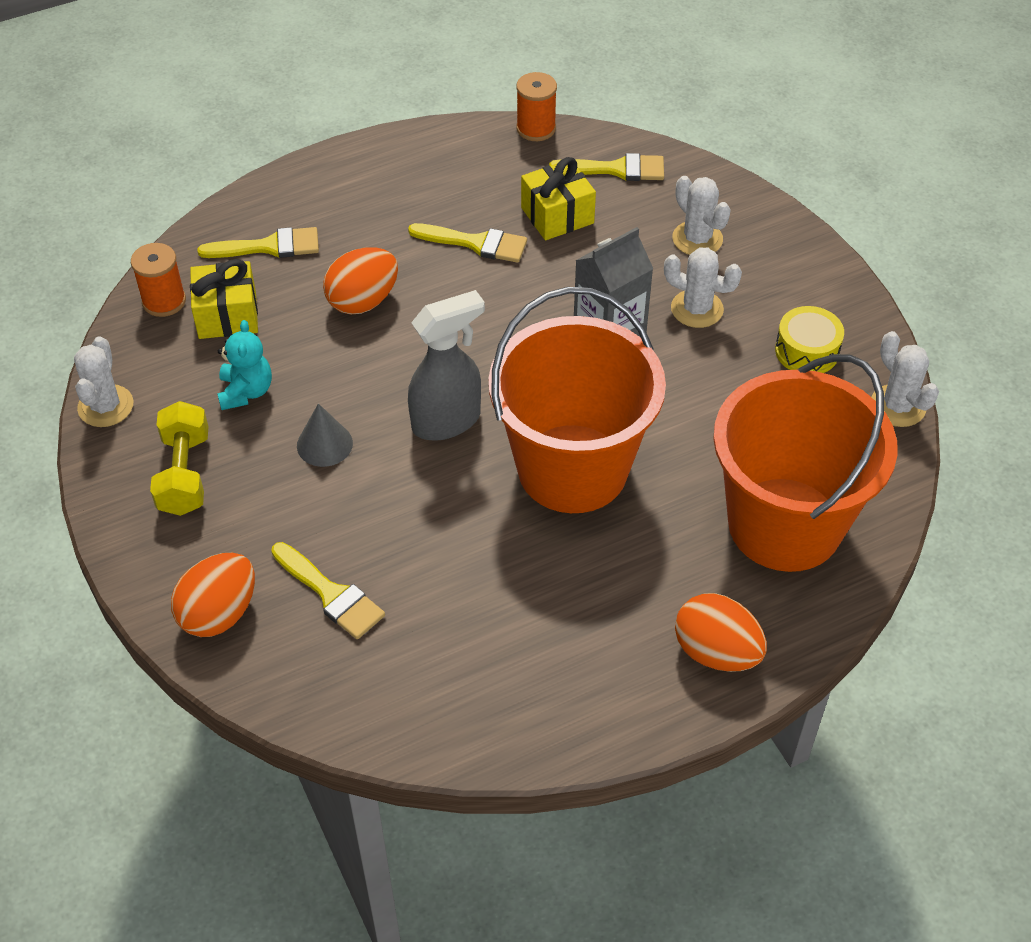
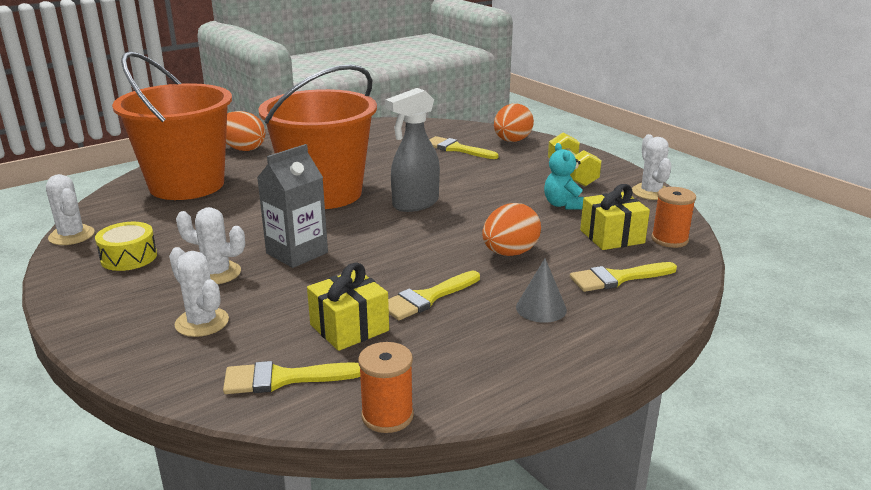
camera: 170 degrees right, 25 degrees down
(324, 444) = (493, 190): grey cone -> grey cone (541, 308)
(476, 243) = (427, 298): yellow brush -> yellow brush turned 45 degrees counterclockwise

